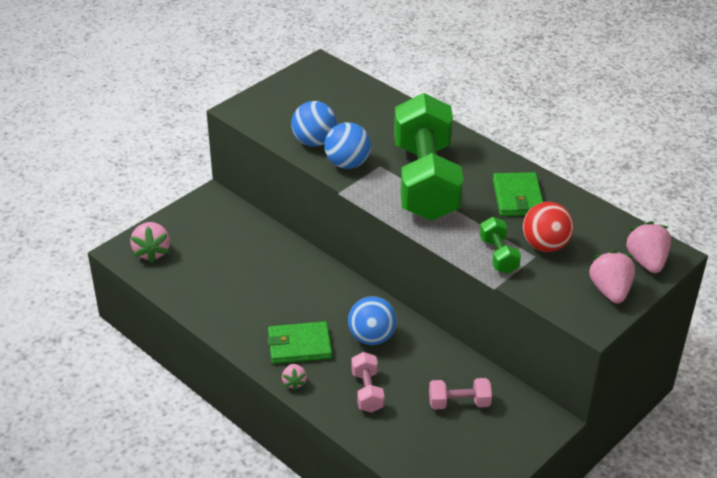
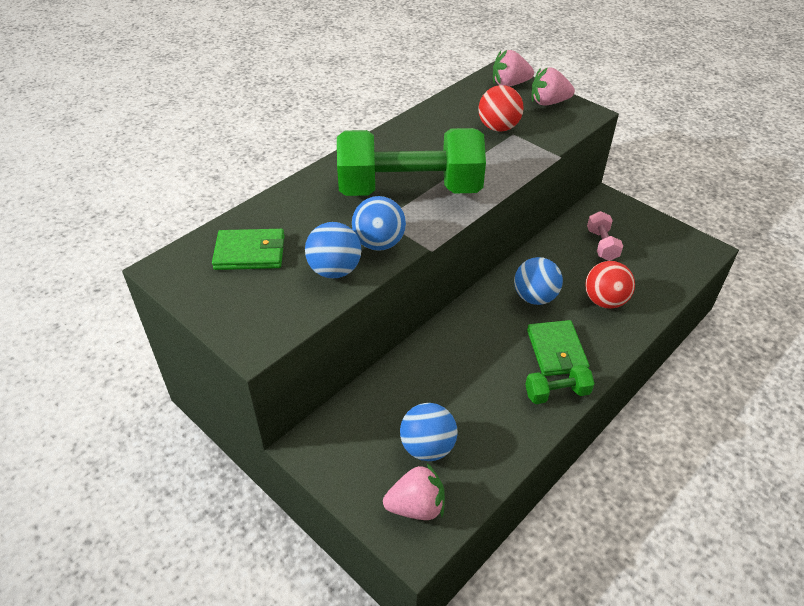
camera: 90 degrees left, 5 degrees up
(202, 259) = (427, 447): none -> blue ball
(294, 382) = (607, 353): pink strawberry -> none
(367, 391) = (605, 301): pink dumbbell -> red ball
(498, 255) = (516, 152): green dumbbell -> green dumbbell (557, 393)
(517, 197) = (432, 137): green wallet -> green wallet (250, 253)

